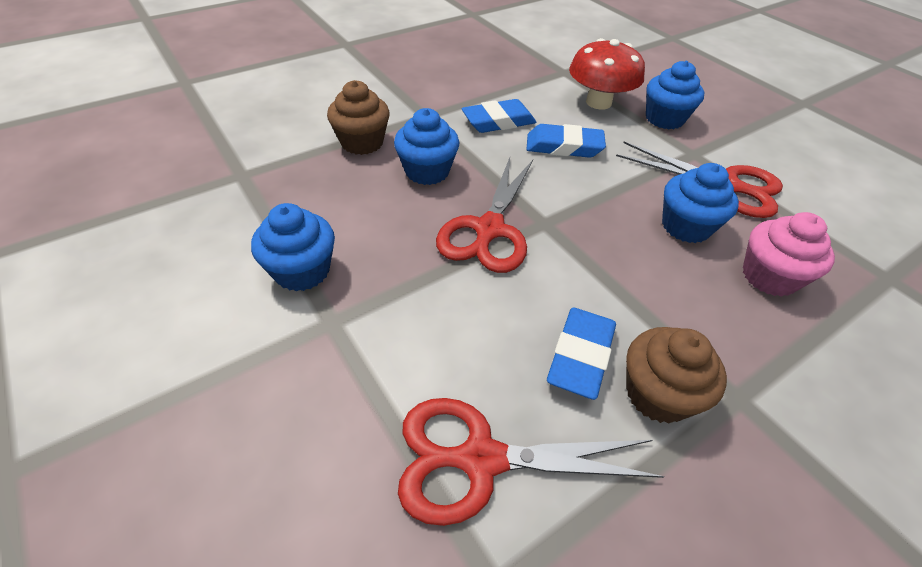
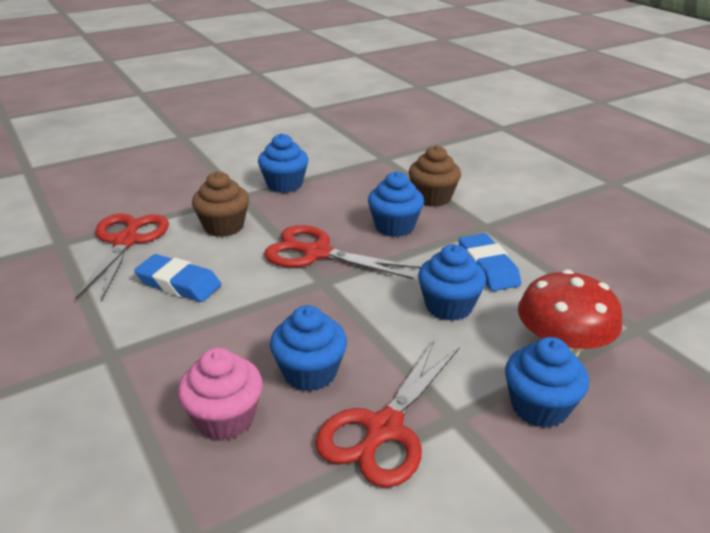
camera: 95 degrees right, 15 degrees down
(564, 146) = (448, 306): blue eraser -> blue cupcake
(657, 394) = (133, 313): brown cupcake -> brown cupcake (224, 226)

